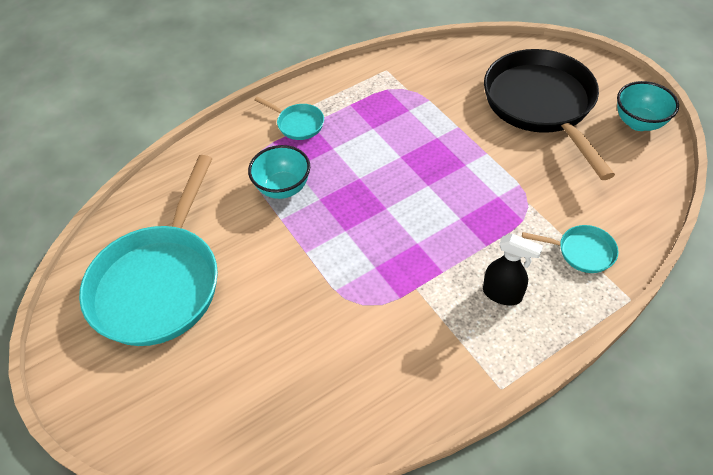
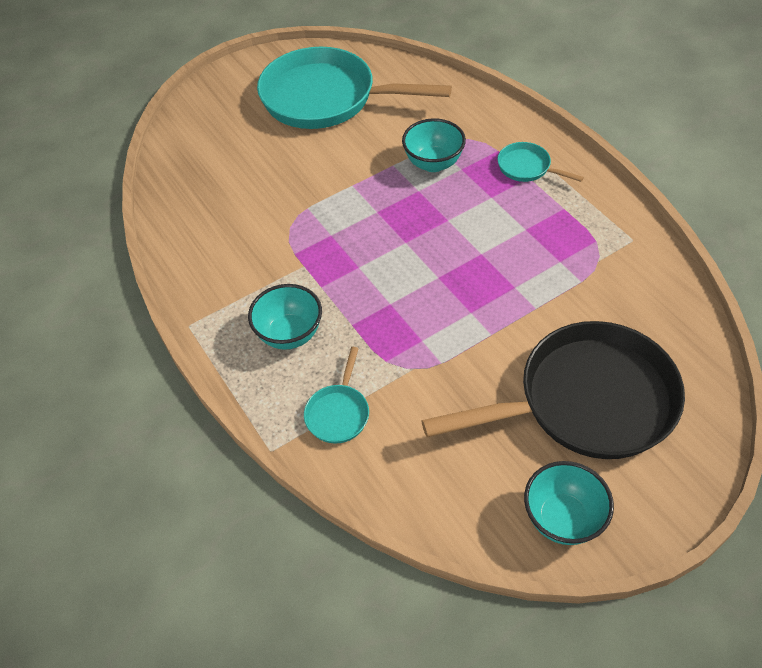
camera: 90 degrees right, 0 degrees up
(298, 124) = (527, 167): turquoise pan -> turquoise pan turned 90 degrees clockwise
(502, 294) = (289, 334): black spray bottle -> turquoise bowl

